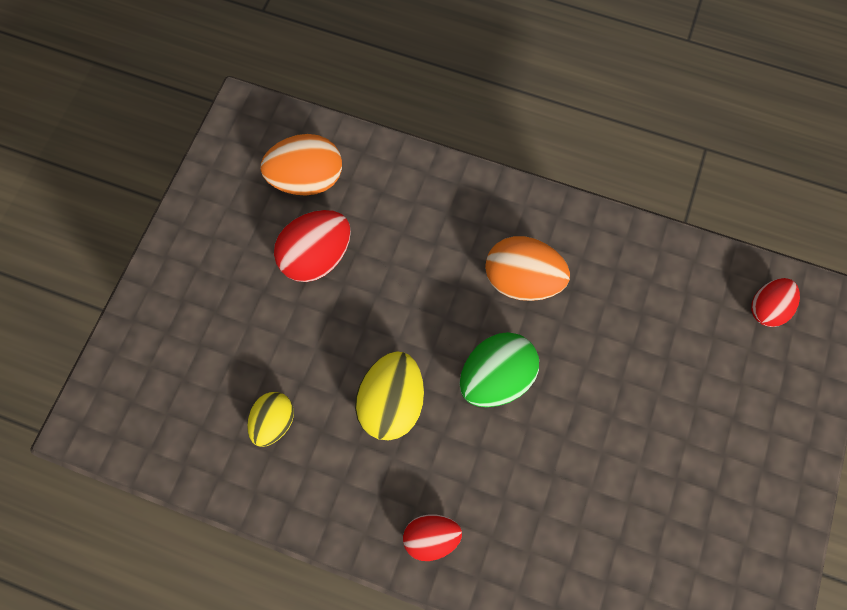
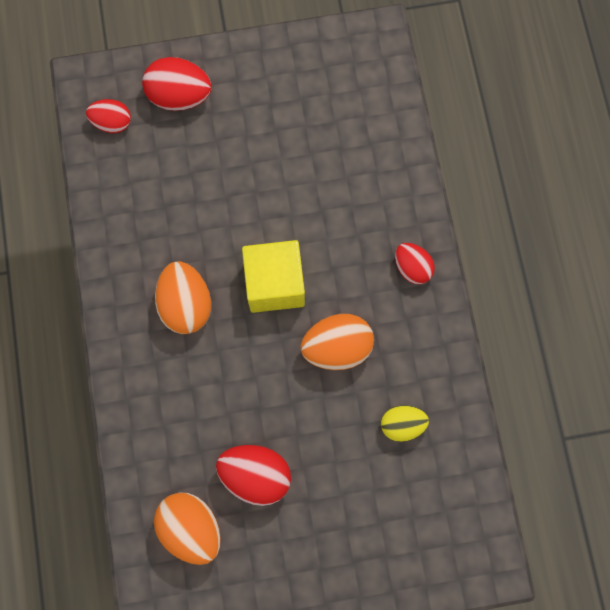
camera: 120 degrees left, 5 degrees up
(392, 403) = (337, 347): yellow egg -> orange egg
(496, 378) = (274, 284): green egg -> yellow cube
(770, 394) = (179, 96): none -> red egg

